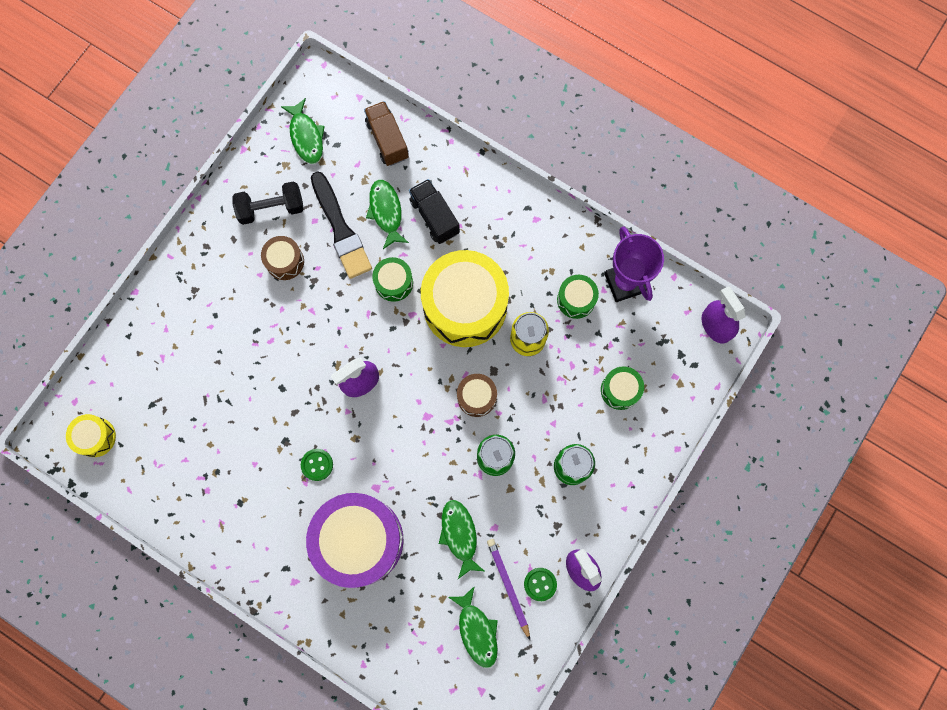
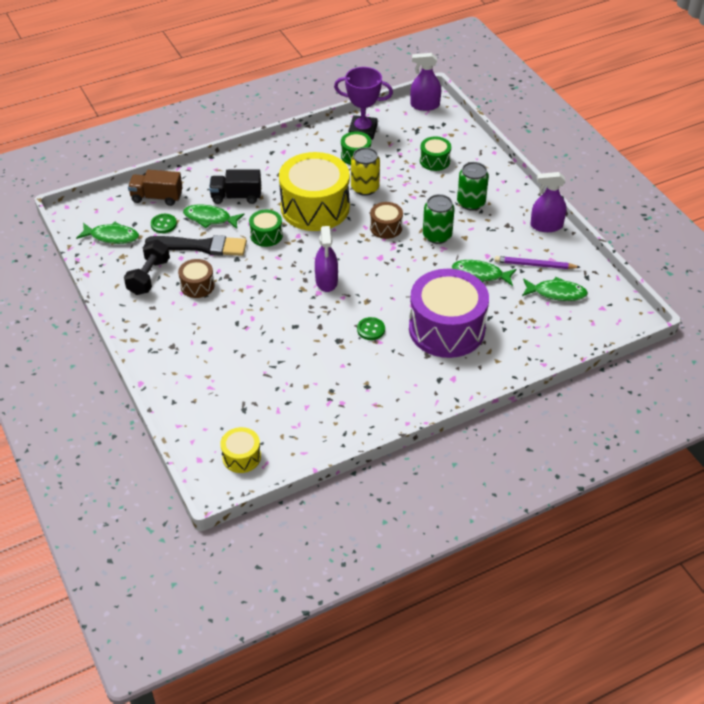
camera: 60 degrees left, 30 degrees down
(540, 584) = (543, 249): green button -> green button (163, 224)

